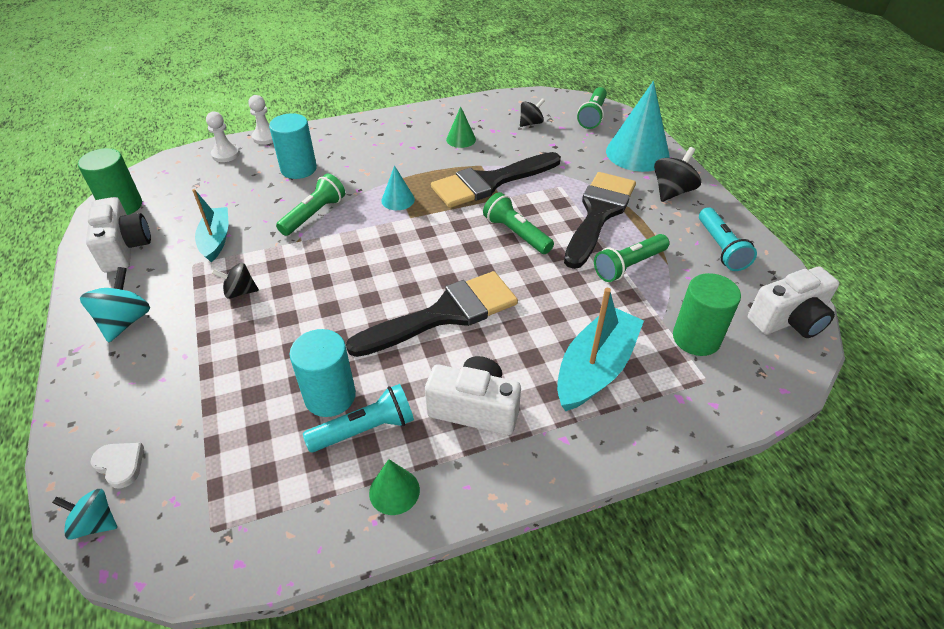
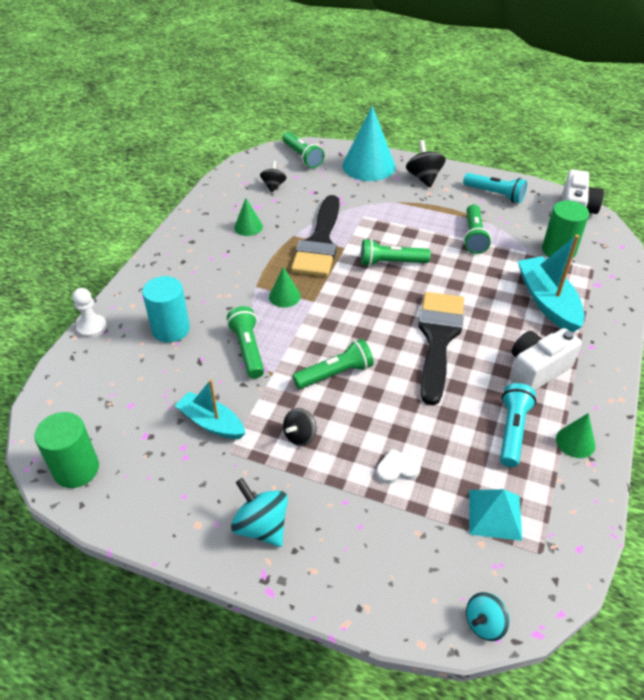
camera: 50 degrees left, 0 degrees up
(120, 465) = (435, 587): white heart -> white heart (397, 469)
(125, 248) = (150, 491): white camera -> none
(225, 154) = (84, 364): white pawn -> none
(239, 468) = (495, 514): none -> turquoise pyramid
(330, 396) = (466, 434): turquoise cylinder -> none
(332, 274) = (335, 374): none -> green flashlight
(398, 200) = (284, 296): turquoise cone -> green cone
(598, 214) = (411, 218): black brush -> none

